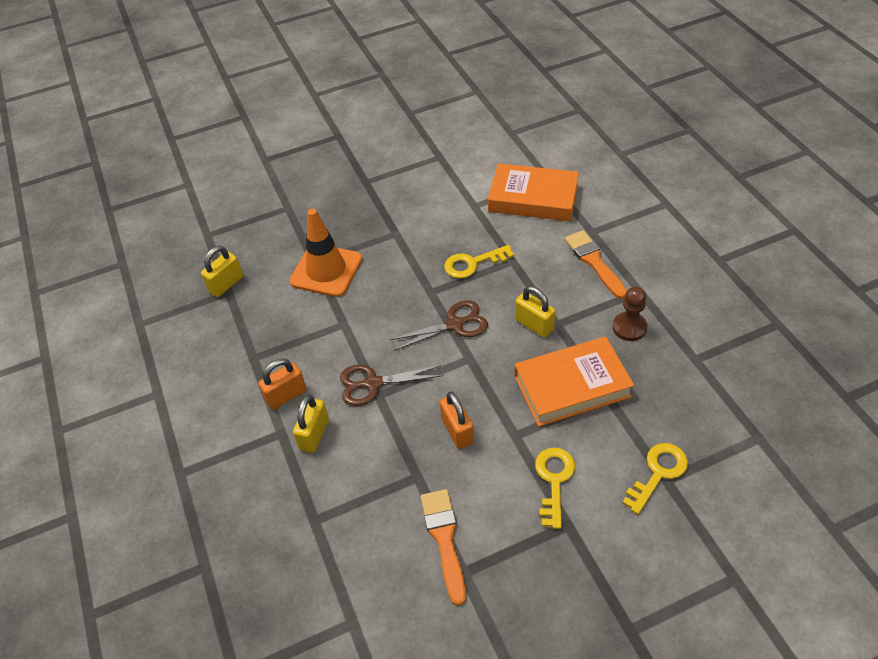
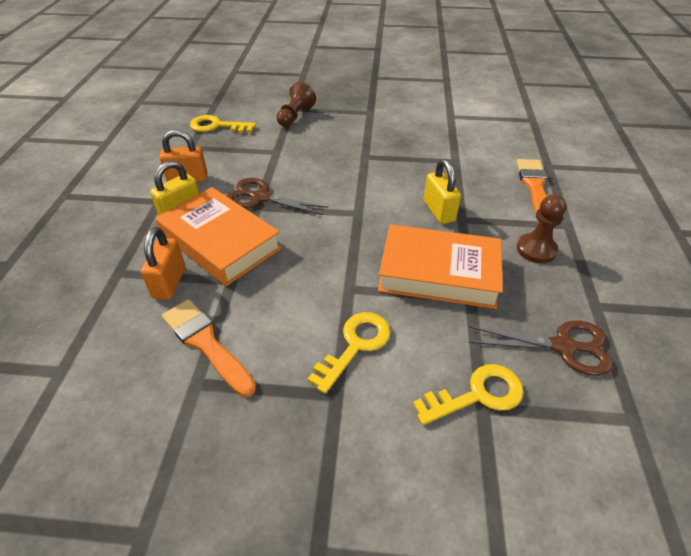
camera: 25 degrees right, 5 degrees down
(226, 284) = (217, 100): yellow padlock -> none
(326, 270) = (295, 116): orange traffic cone -> brown pawn
(444, 539) = (206, 343): orange brush -> orange brush turned 60 degrees counterclockwise
(455, 324) = (366, 185): brown scissors -> brown scissors (563, 346)
(457, 431) = (298, 261): orange padlock -> orange padlock (169, 282)
(472, 263) = (417, 151): yellow key -> yellow key (217, 126)
(533, 198) = (507, 127): orange book -> orange book (220, 242)

